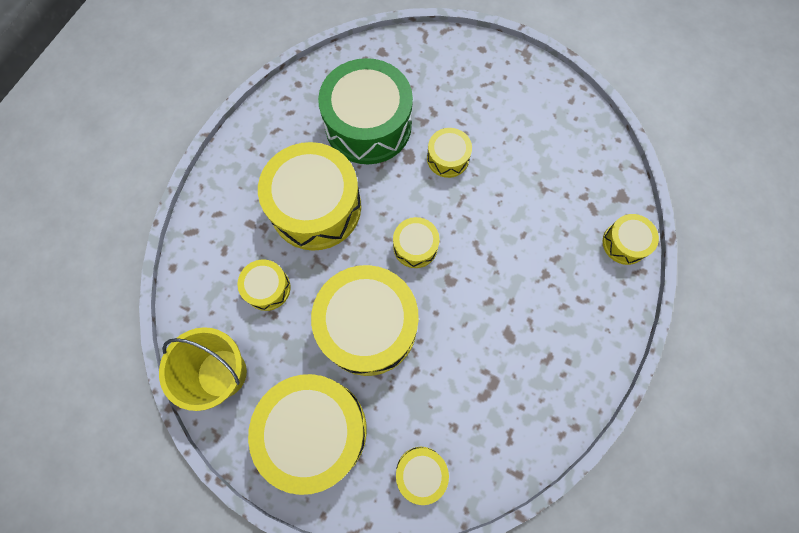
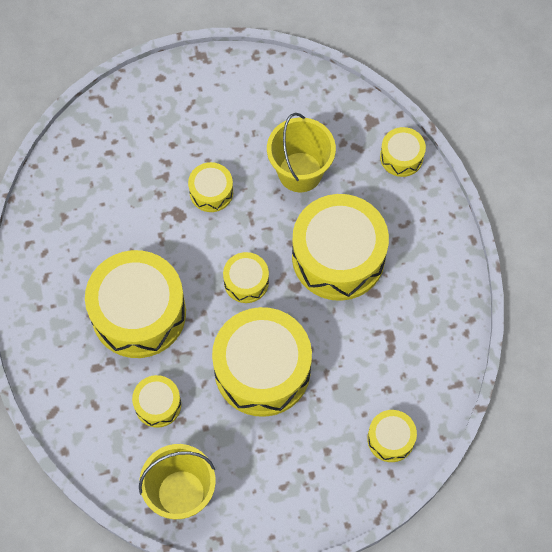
camera: 40 degrees left, 5 degrees down
(315, 430) = (289, 474): yellow drum -> yellow drum (338, 257)
(368, 125) = (121, 213): green drum -> none
(530, 194) = (300, 172): none -> yellow bucket

